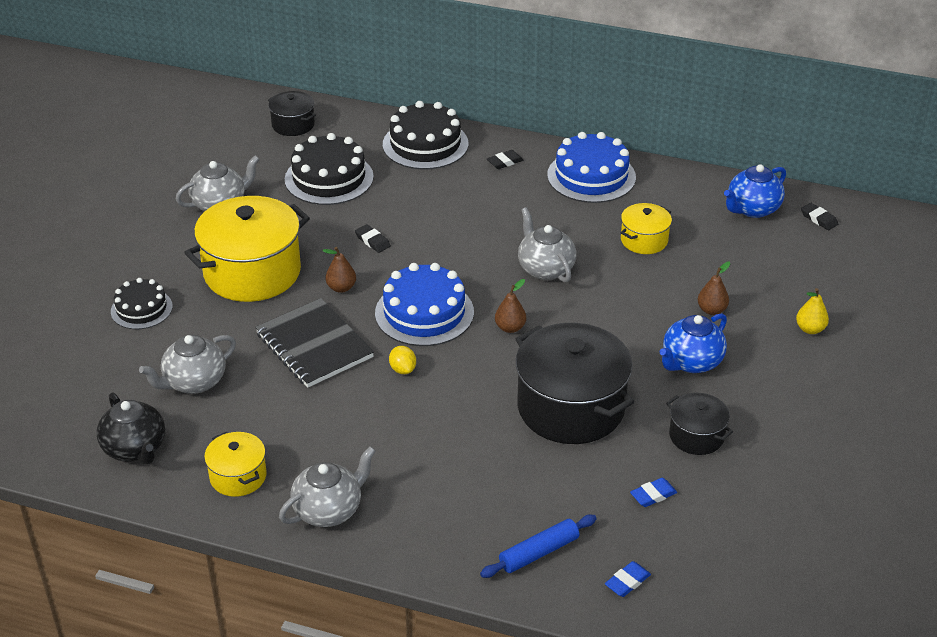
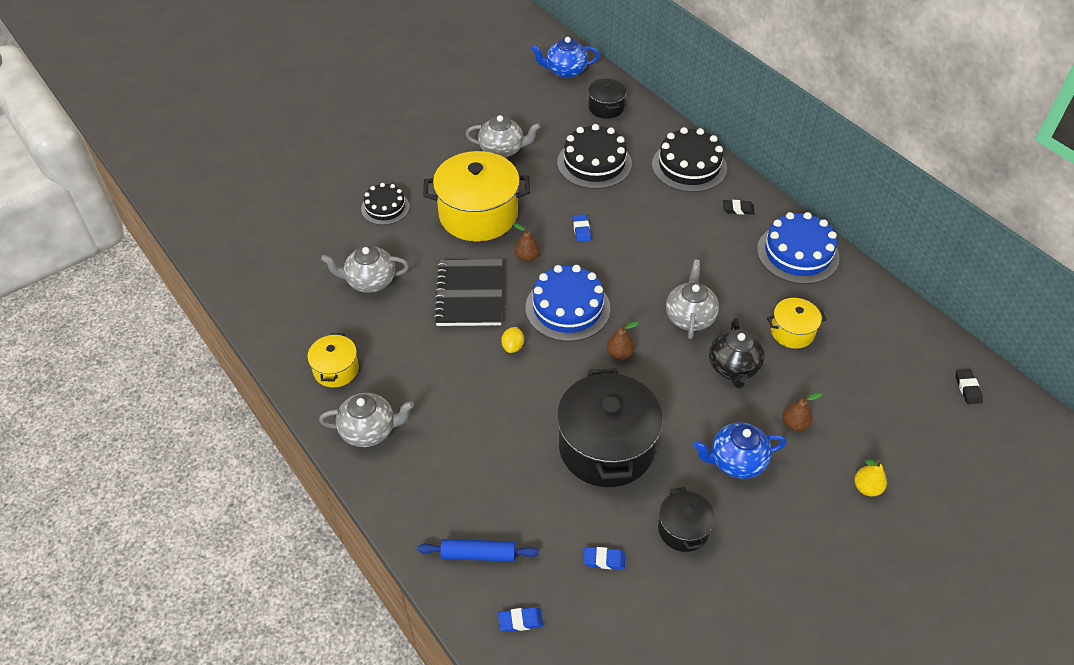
camera: 35 degrees right, 10 degrees up
(135, 449) = (293, 312): black teapot -> black teapot (733, 368)
(372, 241) = (581, 230): black eraser -> blue eraser
(752, 209) = (913, 349): blue teapot -> blue teapot (565, 71)

